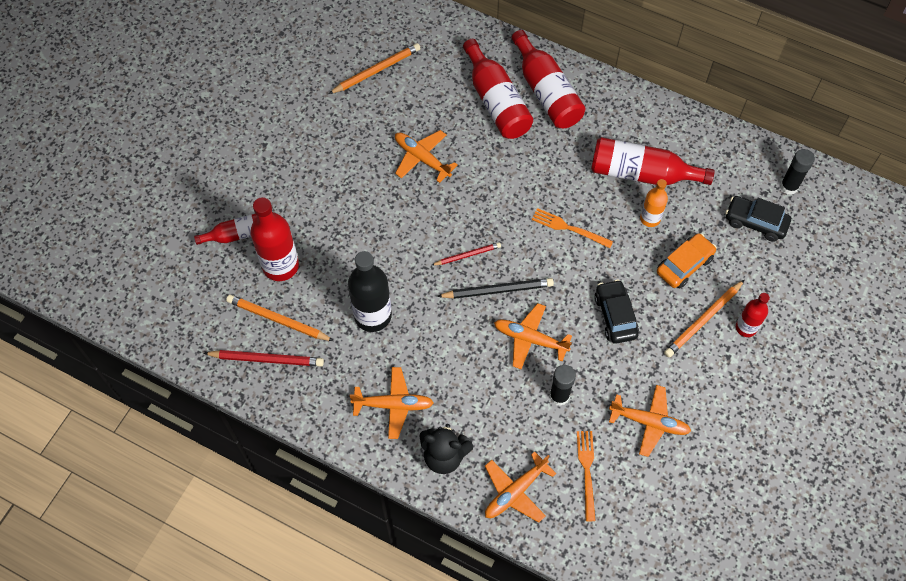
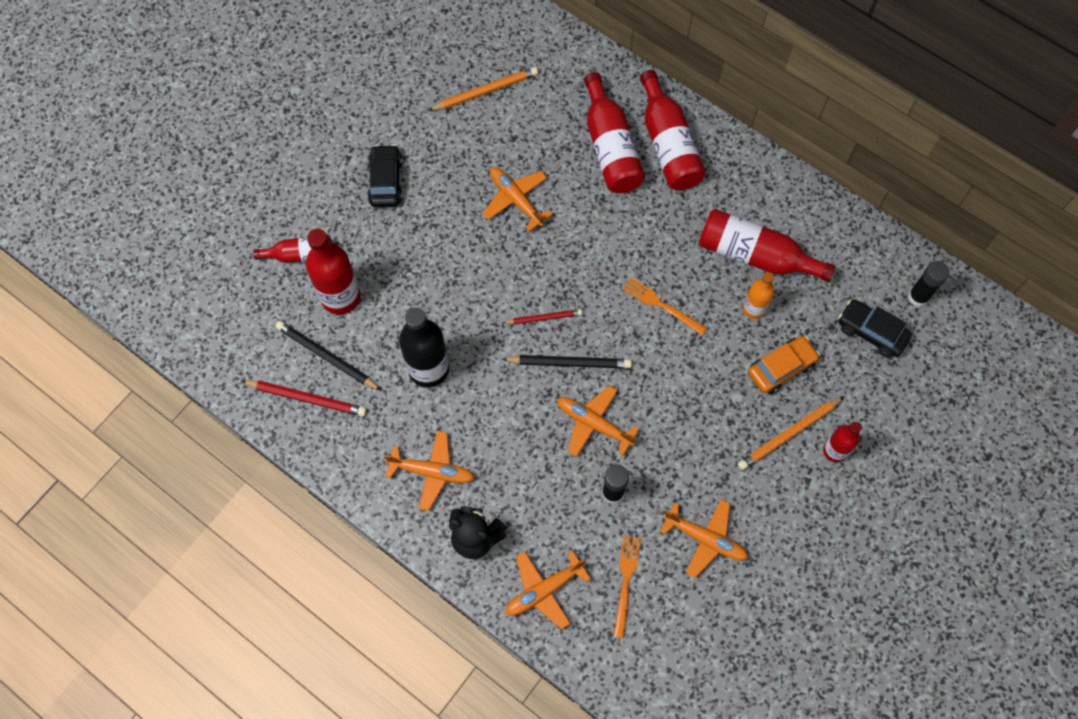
camera: 10 degrees right, 5 degrees up
(278, 320) = (327, 357): orange pencil -> black pencil
(615, 316) = (692, 413): black car -> black car (386, 181)

